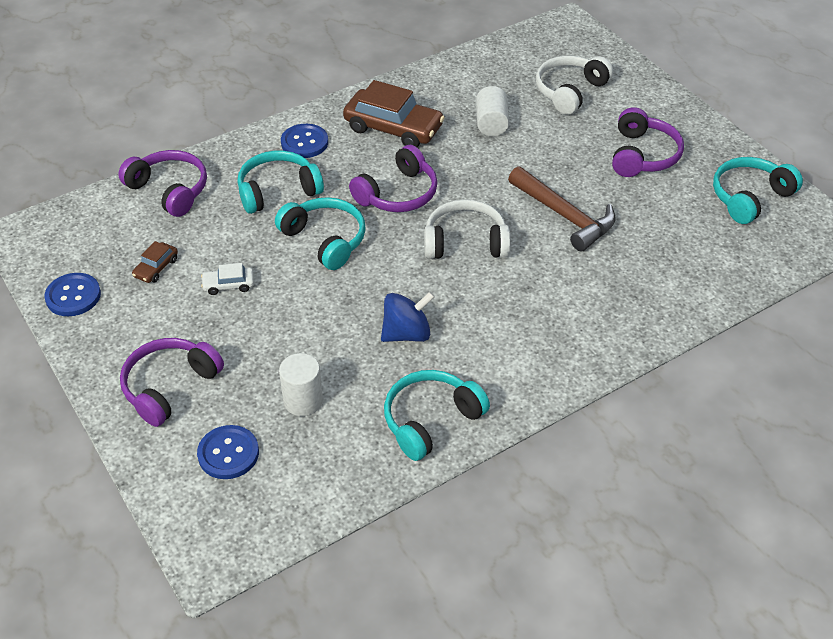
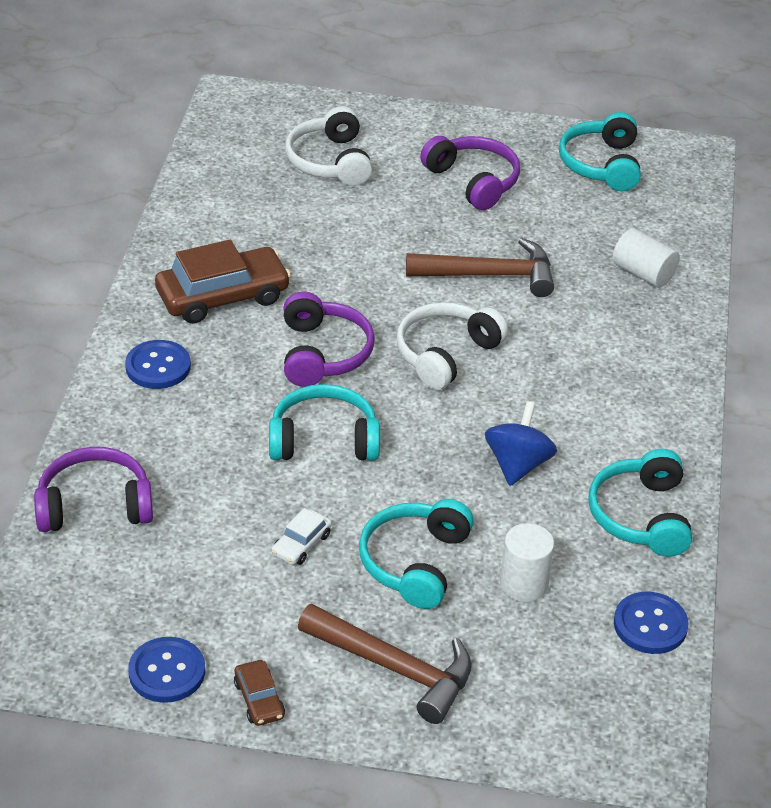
camera: 50 degrees left, 5 degrees down
(156, 268) = (206, 583): brown car -> brown car (259, 699)
(169, 386) = (394, 668): purple headphones -> brown hammer
(228, 453) = (533, 675): blue button -> blue button (650, 625)
(278, 190) = (206, 428): turquoise headphones -> turquoise headphones (414, 562)
(491, 123) = (306, 234): white cylinder -> white cylinder (643, 273)

